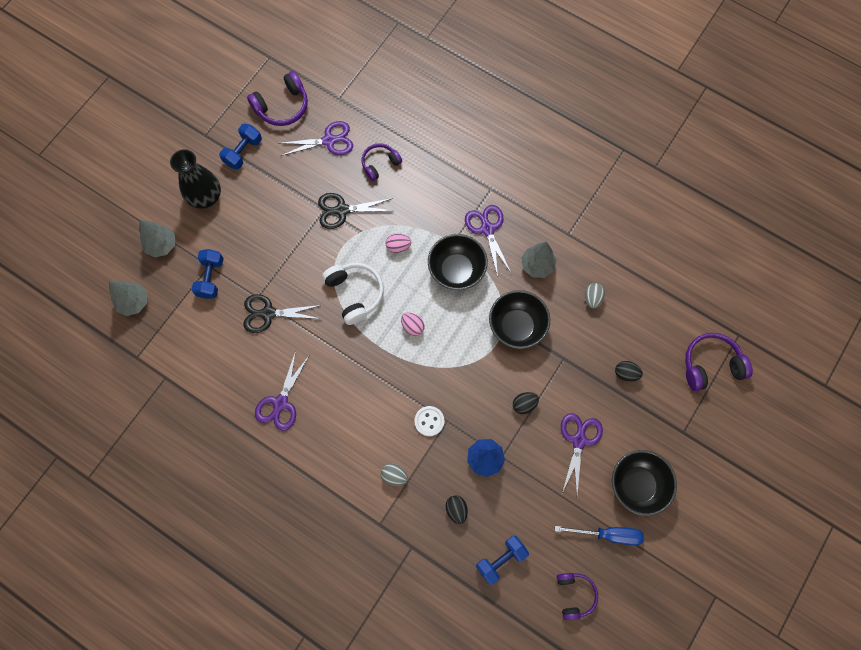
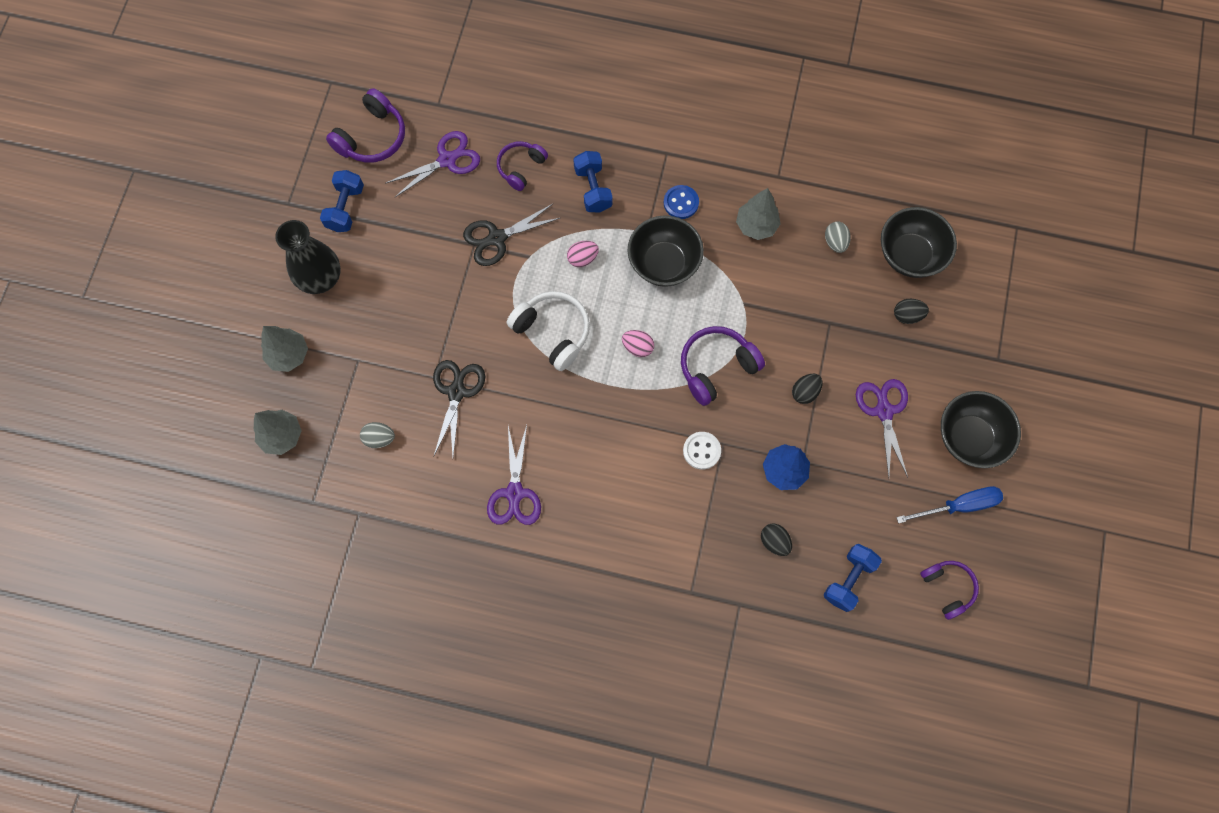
camera: 20 degrees left, 0 degrees up
(211, 278) = (367, 374): blue dumbbell -> blue dumbbell (593, 189)
(268, 313) = (456, 392): black scissors -> black scissors turned 120 degrees clockwise
(394, 475) = (686, 529): grey egg -> grey egg (379, 438)
(487, 229) = (681, 203): purple scissors -> blue button
(516, 326) = (760, 304): black bowl -> black bowl (909, 255)
(711, 365) = (999, 272): purple headphones -> purple headphones (716, 367)

